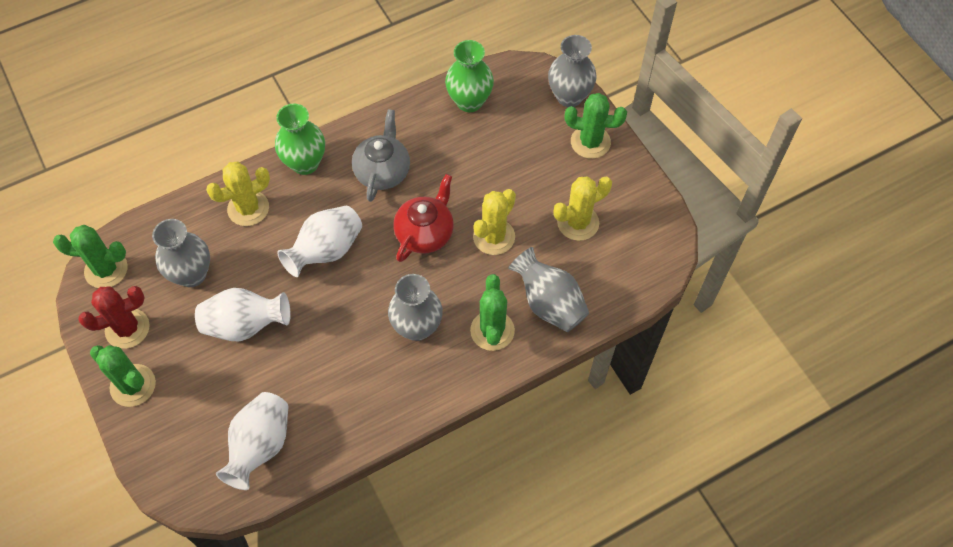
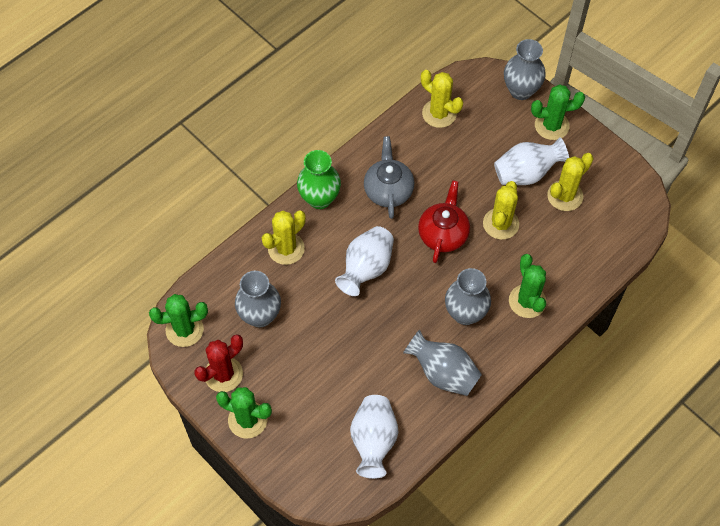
camera: 15 degrees left, 0 degrees up
(245, 325) = (322, 347): white vase -> white vase (526, 173)
(469, 101) = (439, 113): green vase -> yellow cactus
(549, 303) = (565, 268): grey vase -> grey vase (443, 373)

